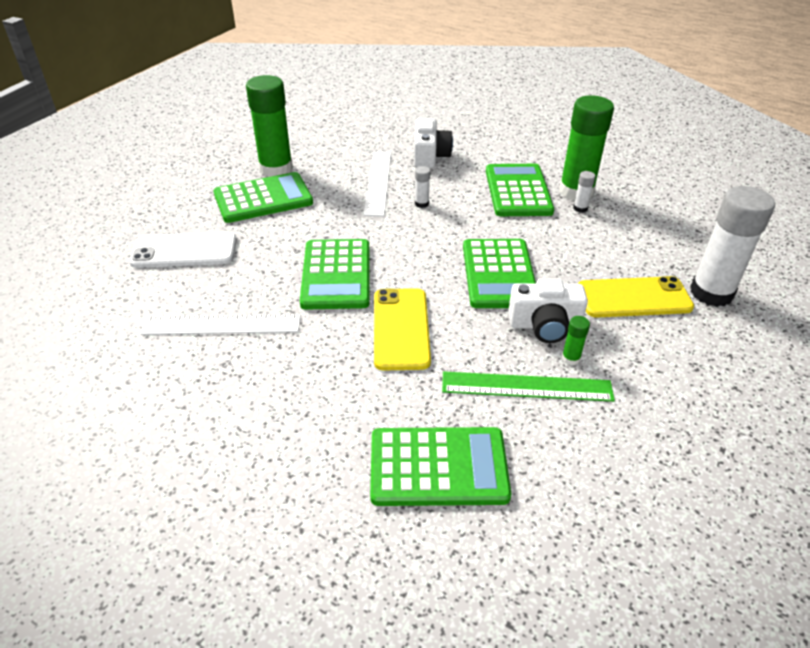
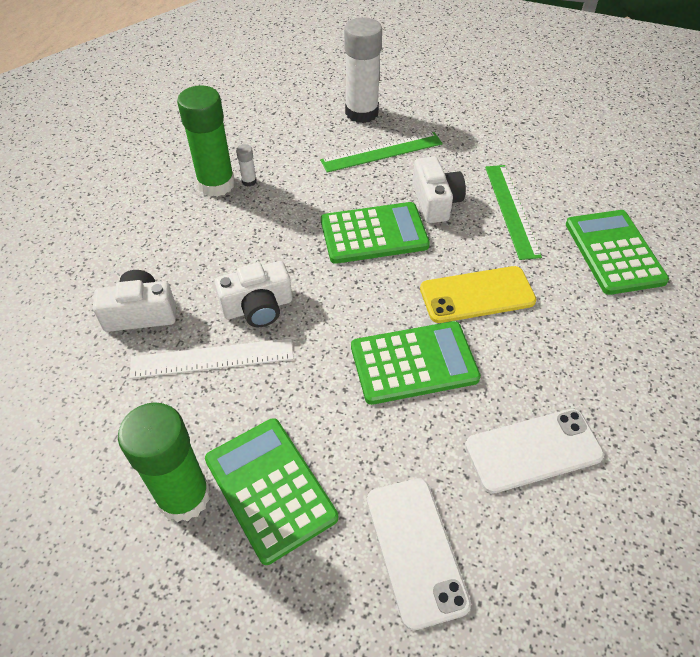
camera: 100 degrees left, 10 degrees up
(221, 325) = (533, 450): white ruler -> white phone
(421, 203) = (258, 307): white glue stick -> white camera
(518, 191) = (220, 227): green calculator -> none
(570, 358) = (469, 187): green glue stick -> none
(633, 298) = (382, 152): yellow phone -> green ruler

